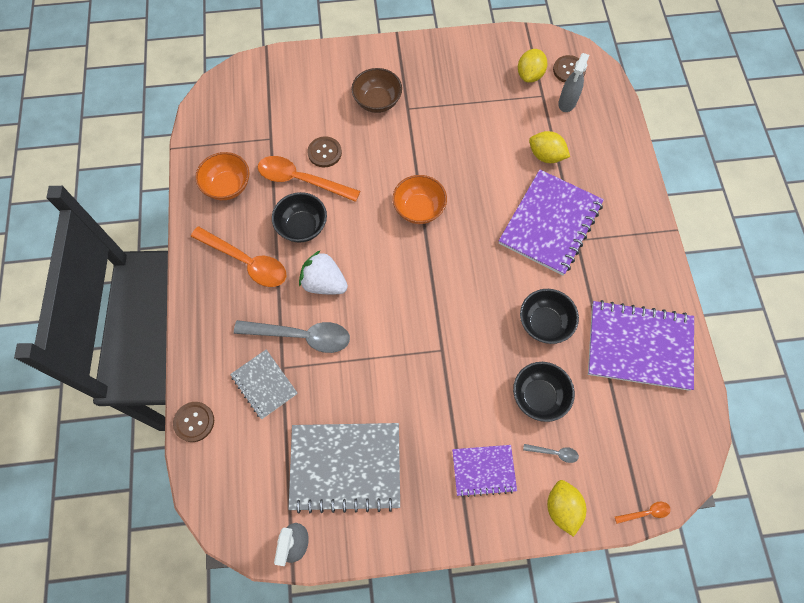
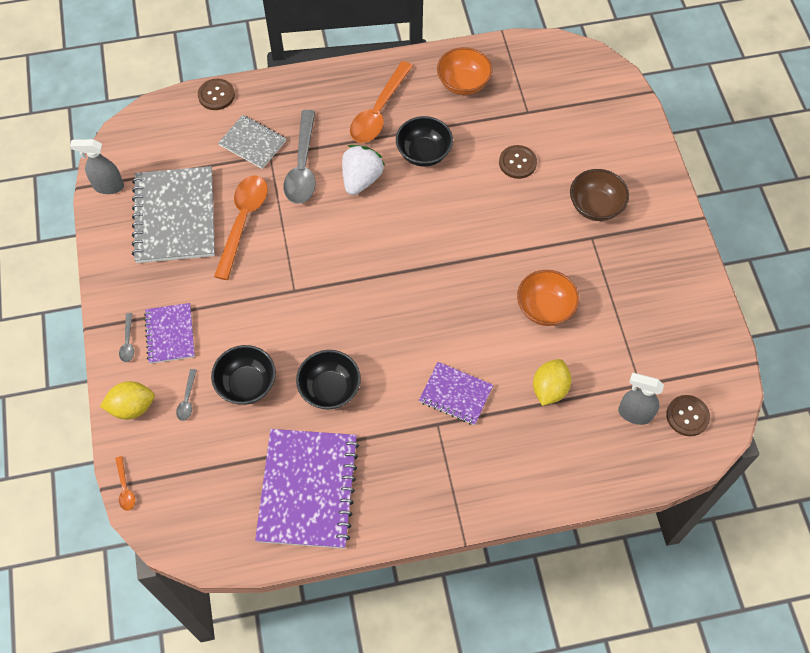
camera: 85 degrees right, 5 degrees down
(264, 384) = (252, 143): grey notebook -> grey notebook turned 75 degrees clockwise
(301, 180) = (479, 145): orange spoon -> orange spoon (243, 221)
(419, 209) = (458, 258): orange bowl -> orange bowl (545, 308)
(491, 514) = (128, 342): none -> grey spoon
(529, 75) = (669, 369): yellow lemon -> none
(550, 223) = (455, 394): purple notebook -> purple notebook, size x0.55

